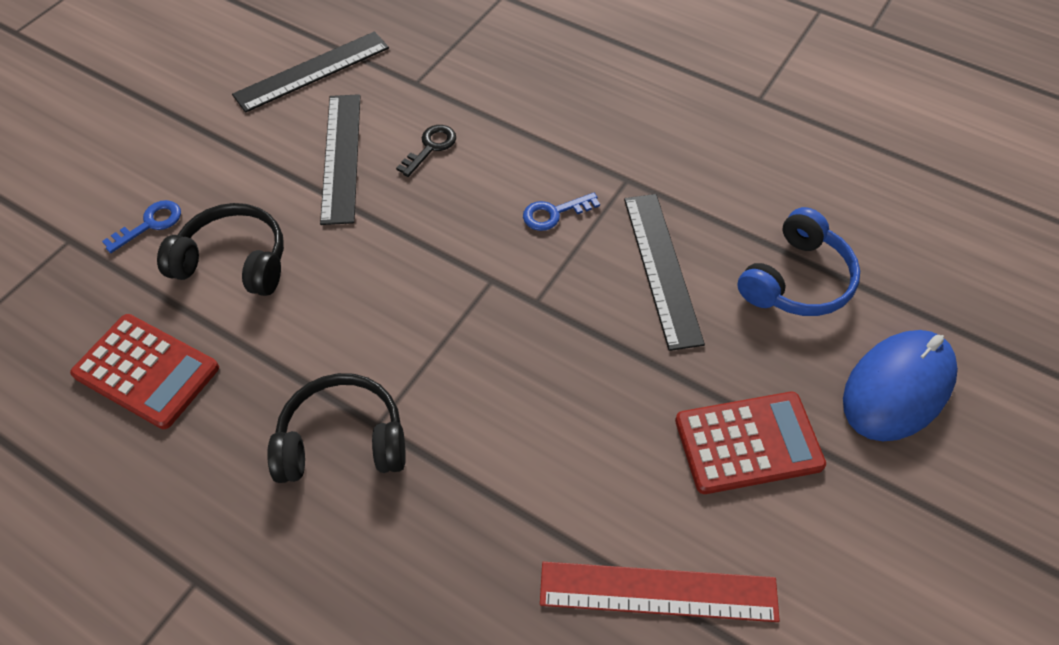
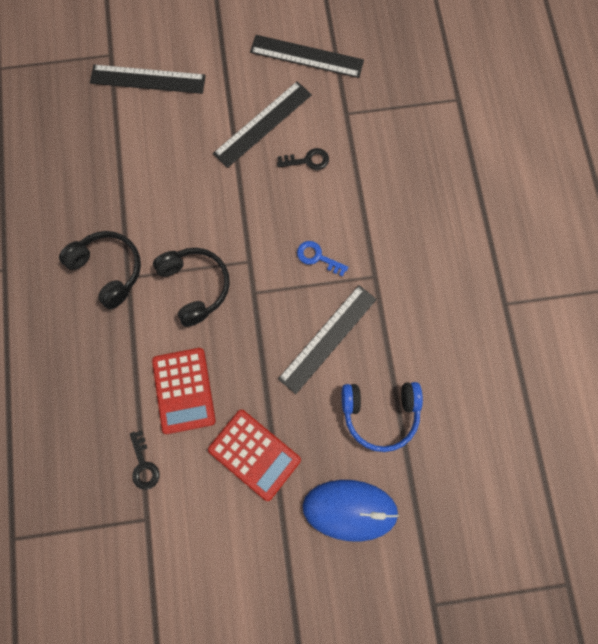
camera: 50 degrees right, 20 degrees up
(146, 371) = (74, 156): red calculator -> red calculator (184, 390)
(150, 224) = (148, 79): blue key -> black ruler
(234, 261) = (159, 136): black headphones -> black headphones (195, 286)
(658, 592) = (144, 465): red ruler -> black key

